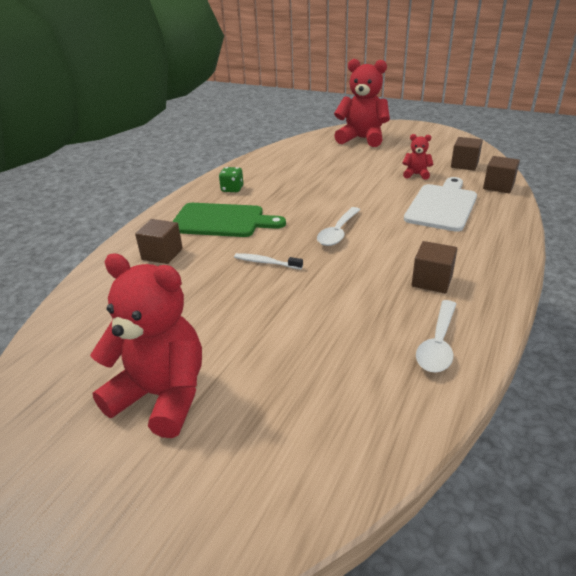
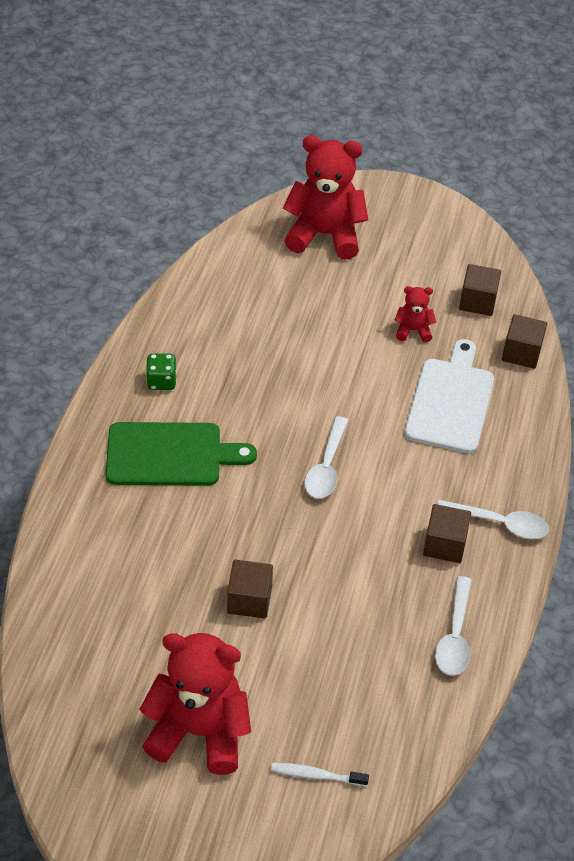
camera: 15 degrees left, 15 degrees up
(162, 254) = (116, 527): brown cube -> brown cube (249, 600)
(266, 262) = (250, 531): white toothbrush -> white toothbrush (316, 775)
(483, 271) = (500, 523): none -> white spoon

